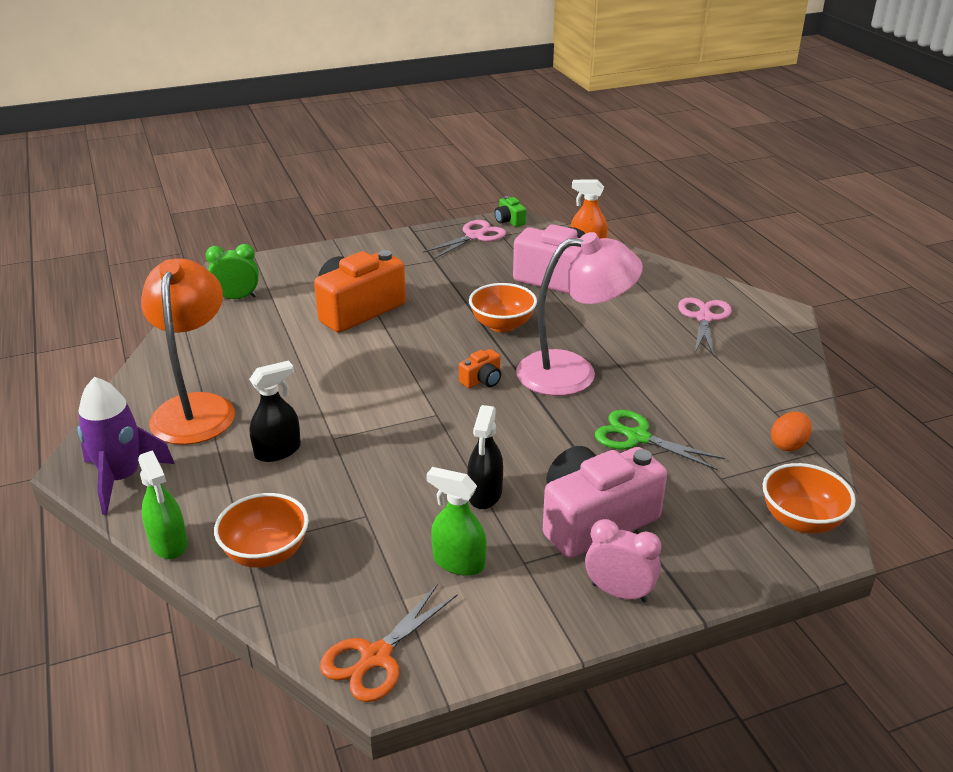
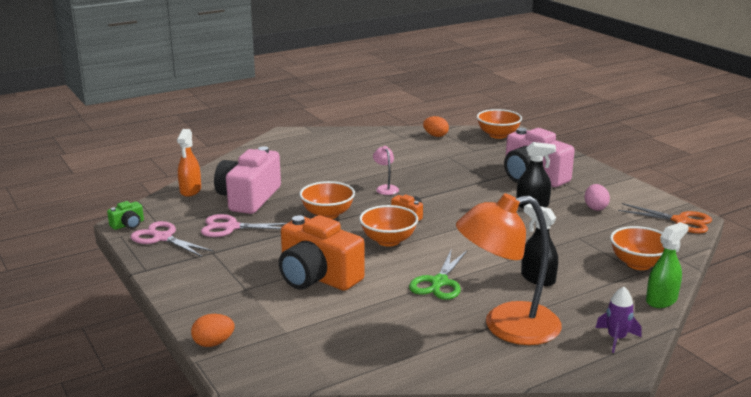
camera: 100 degrees left, 10 degrees down
(122, 478) = (616, 338): purple rocket -> purple rocket, size x0.58
(237, 298) = (307, 348): green clock -> none
(272, 259) = (213, 343): none -> orange egg
(419, 358) = (388, 240): none -> orange bowl
(458, 562) = (595, 208): green spray bottle -> pink egg
(573, 372) = (385, 188): pink lamp -> pink lamp, size x0.41
(619, 592) = (582, 170): pink clock -> none
(637, 437) = (449, 169): green scissors -> green scissors (439, 283)
(704, 318) = (300, 153): pink scissors -> pink scissors (230, 227)

